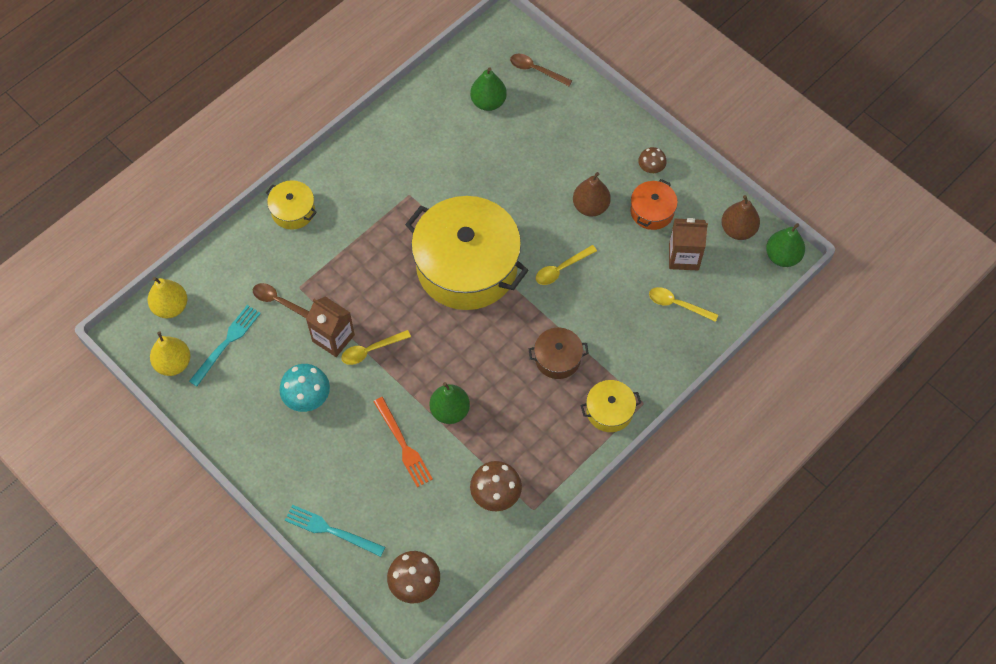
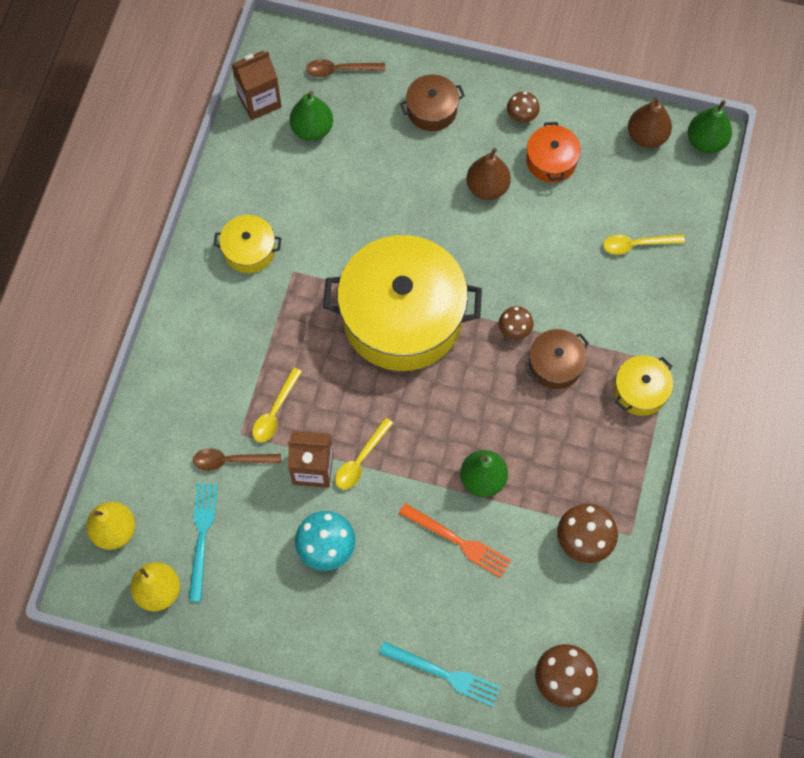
camera: 30 degrees left, 5 degrees up
(293, 211) = (180, 354): yellow pot -> yellow pot (249, 250)
(331, 530) = (443, 674): turquoise fork -> turquoise fork turned 150 degrees counterclockwise
(544, 318) = (514, 329): none -> brown mushroom
(561, 269) = (500, 268): yellow spoon -> yellow spoon (275, 412)
(585, 131) = (432, 110): none -> brown pot
(683, 256) = (612, 192): brown carton -> brown carton (259, 101)

